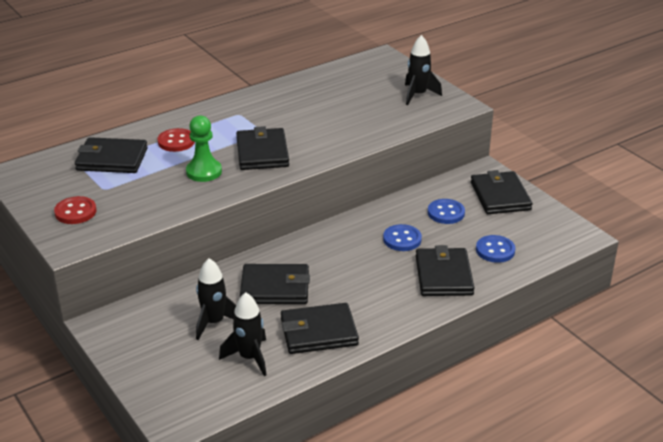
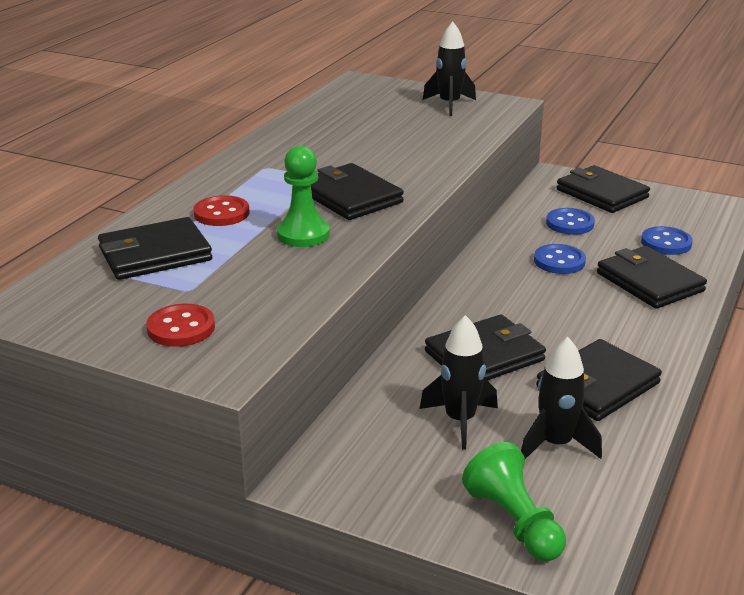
camera: 30 degrees left, 5 degrees down
(175, 390) = (514, 522): none -> green pawn

